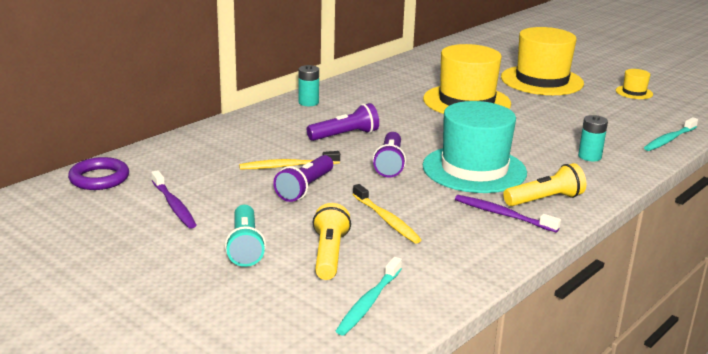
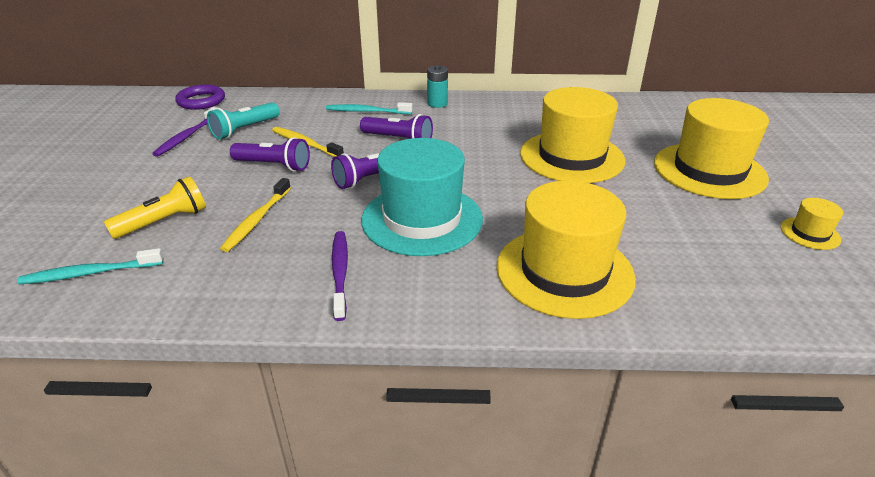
camera: 50 degrees right, 10 degrees up
(245, 247) = (145, 185): turquoise flashlight -> turquoise flashlight (245, 129)
(305, 188) = (274, 165): purple flashlight -> purple flashlight turned 150 degrees counterclockwise
(545, 199) = (409, 284): yellow flashlight -> none
(589, 156) = (564, 271): turquoise battery -> yellow hat
(669, 139) = (721, 310): turquoise toothbrush -> turquoise toothbrush (367, 111)

